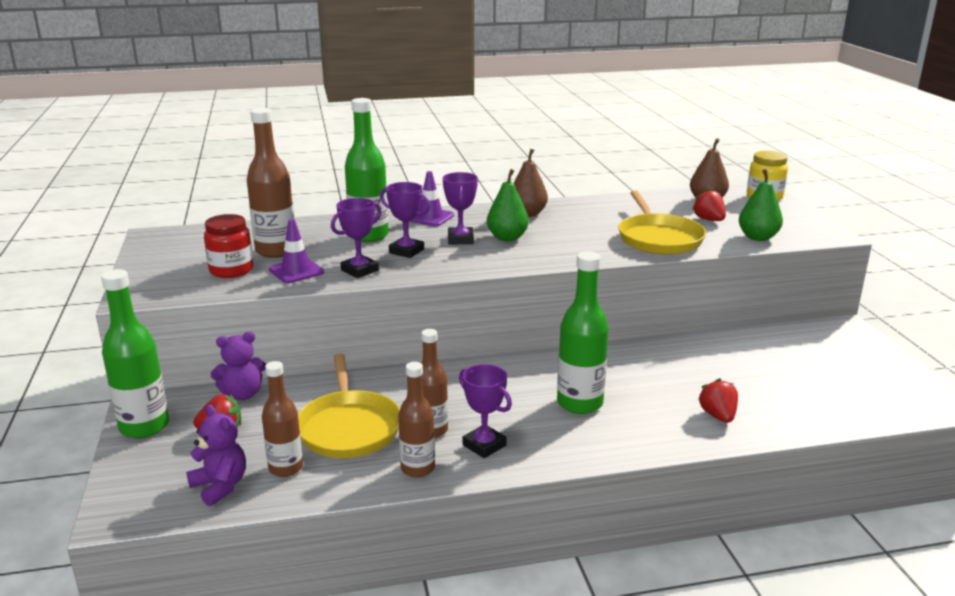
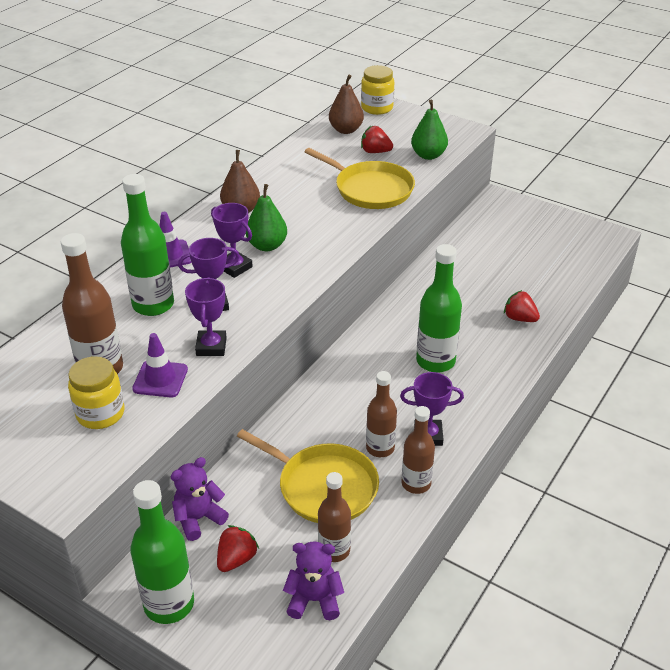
camera: 45 degrees left, 15 degrees up
(231, 270) = (100, 413): red jar -> yellow jar
(242, 394) = (198, 518): purple teddy bear -> purple teddy bear turned 150 degrees counterclockwise

